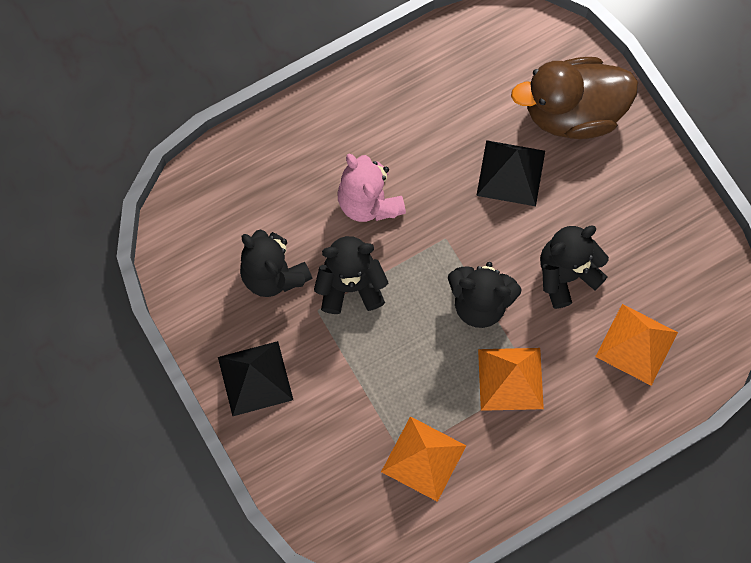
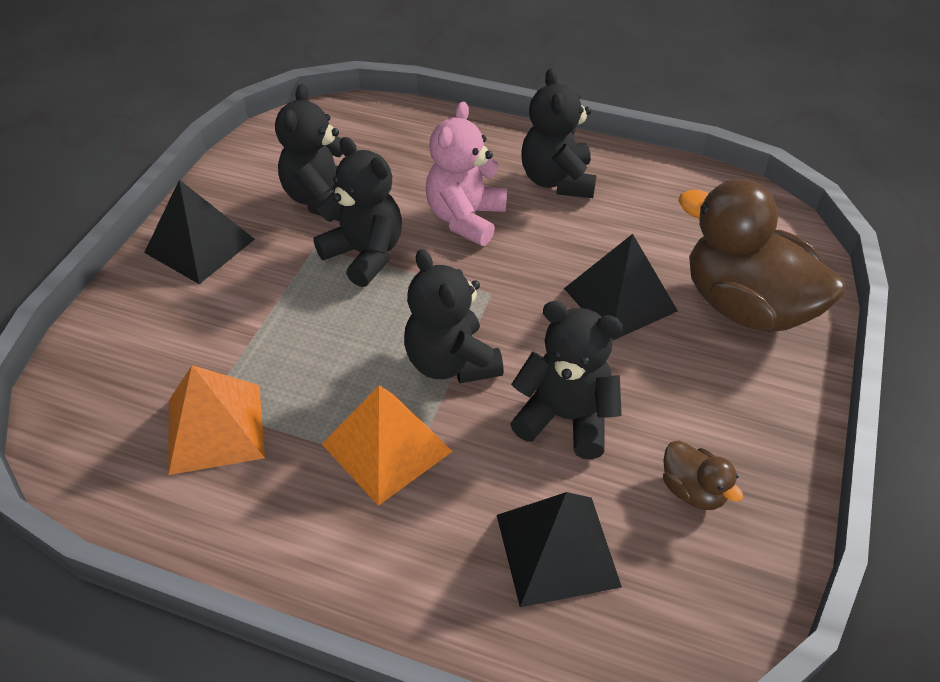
camera: 50 degrees right, 25 degrees down
(382, 118) = (557, 181): none -> black teddy bear
(636, 344) = (557, 550): orange pyramid -> black pyramid
(657, 253) = (693, 490): none -> brown duck

